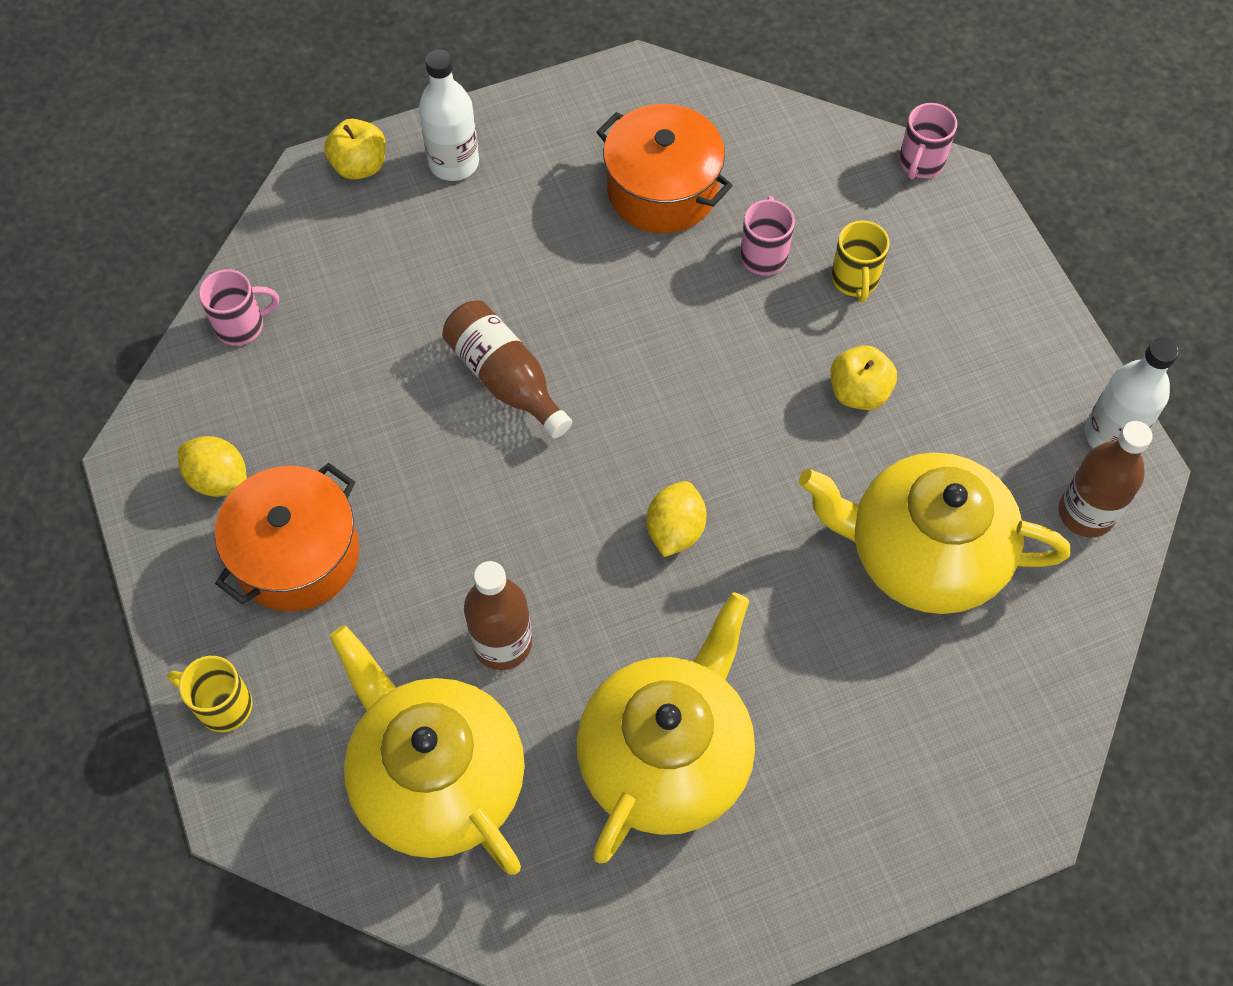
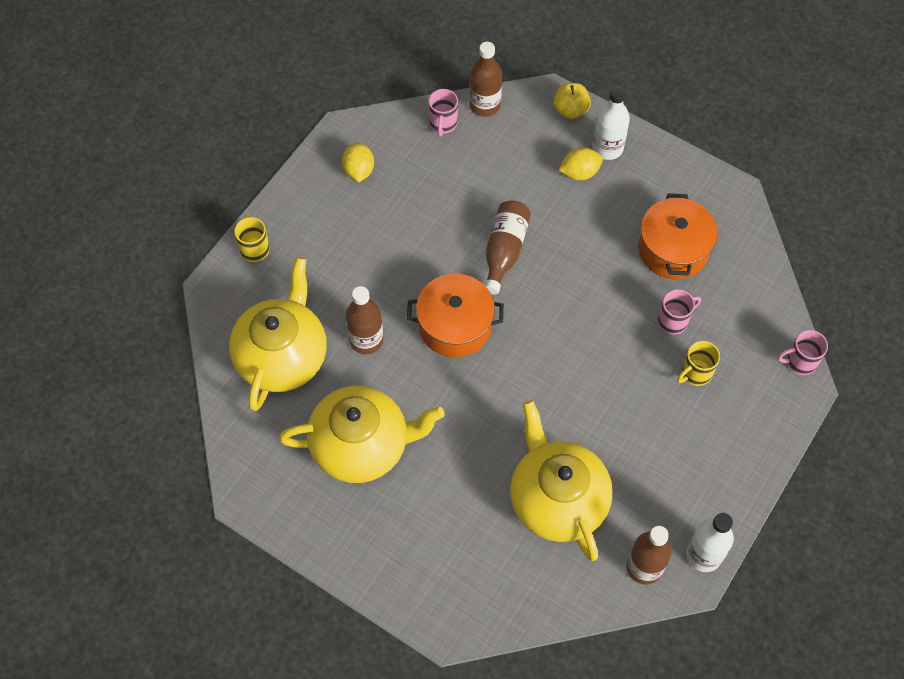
camera: 55 degrees right, 0 degrees up
(242, 325) = (443, 124): pink mug -> pink mug turned 60 degrees clockwise
(259, 257) = (485, 105): none -> brown bottle
(297, 555) = (346, 227): orange pot -> orange pot (455, 326)
(675, 530) = (481, 377): yellow lemon -> yellow lemon (579, 173)
(858, 392) = (628, 415): yellow apple -> none

